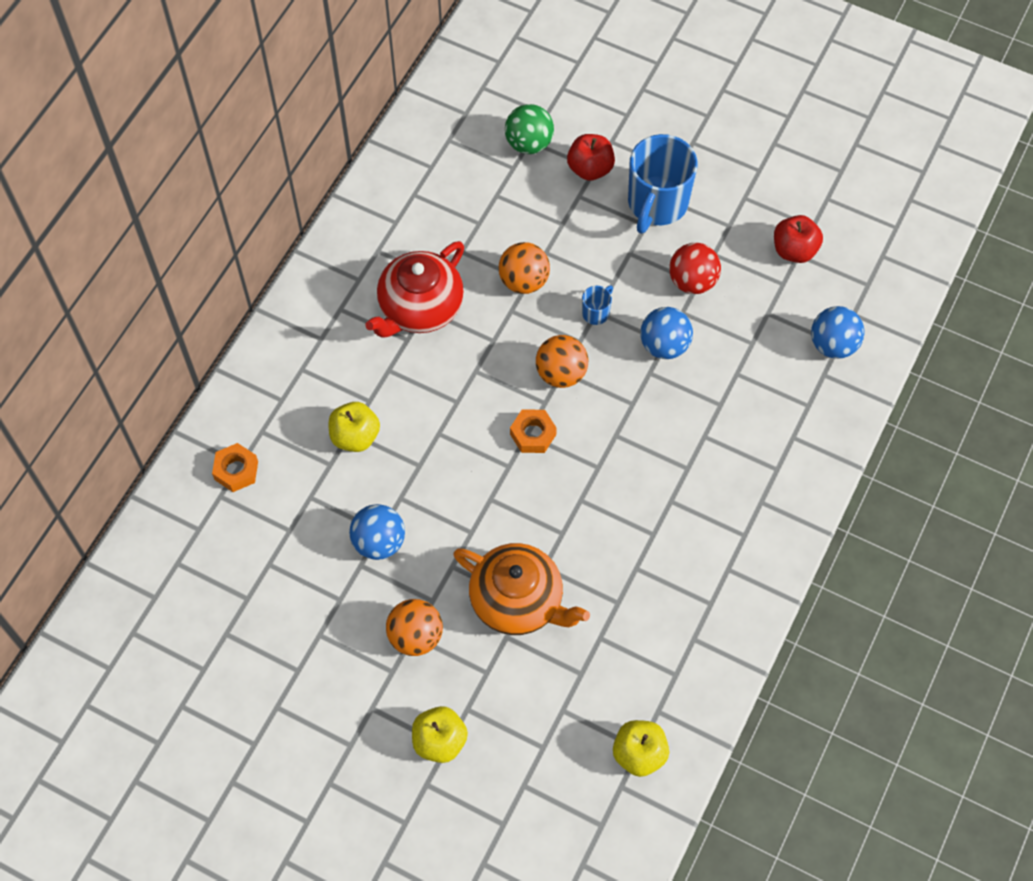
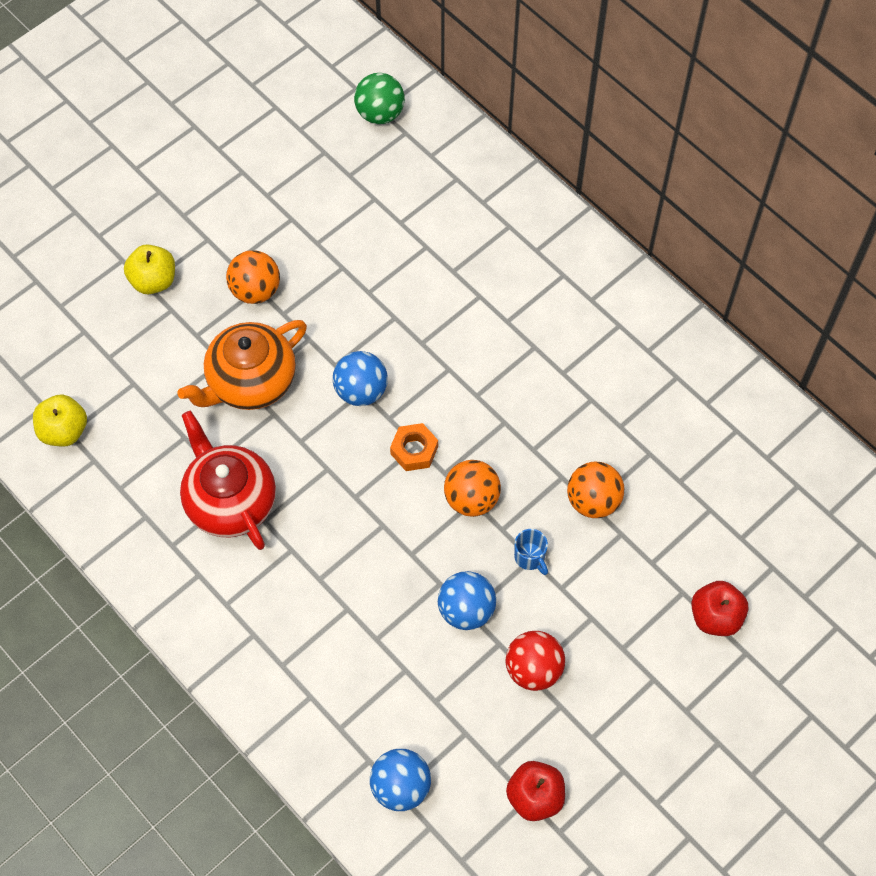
camera: 110 degrees right, 0 degrees up
(236, 470) = (477, 197): orange nut -> none
(355, 436) = (473, 299): yellow apple -> none
(379, 542) = (358, 288): blue ball -> blue ball (361, 391)
(420, 308) = (594, 395): red teapot -> red teapot (230, 501)
(529, 143) = (769, 565): green ball -> green ball (380, 113)
(657, 204) = (646, 670): blue mug -> none

